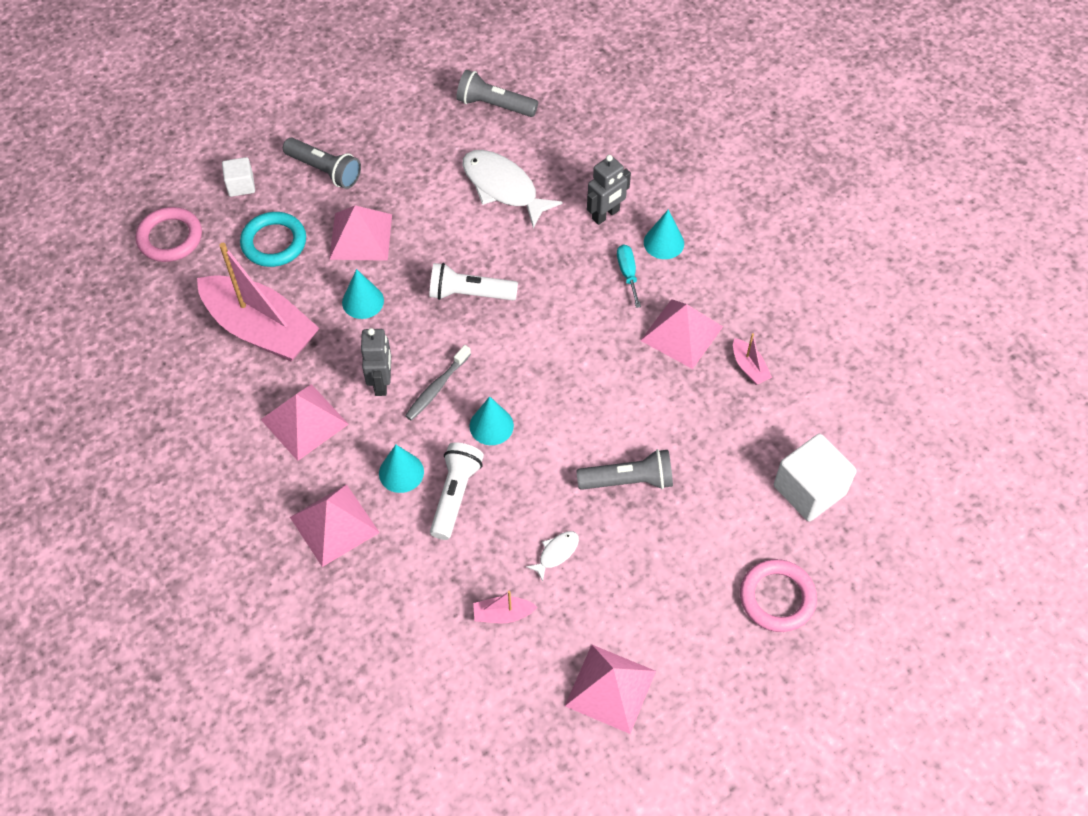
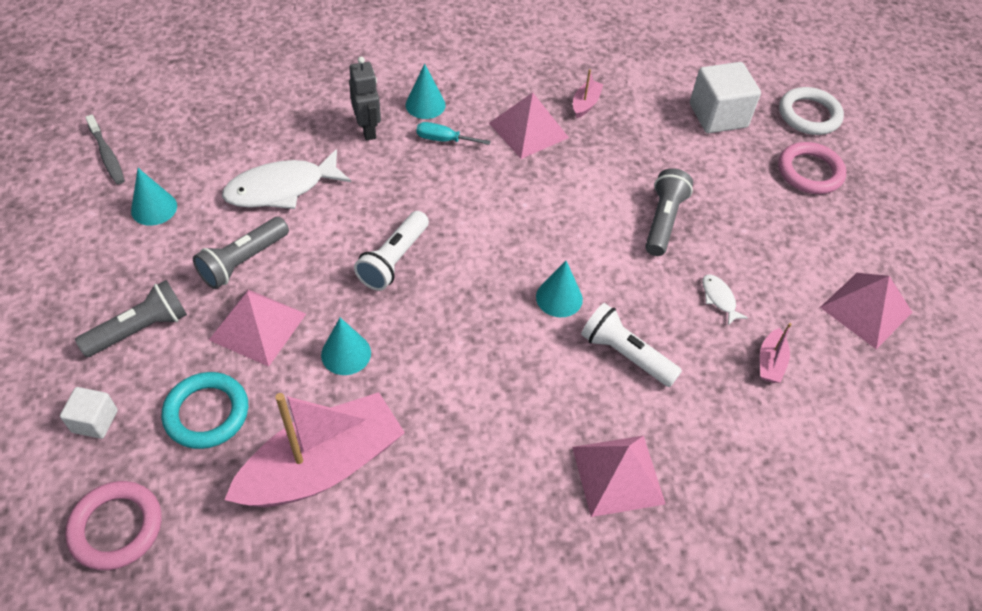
camera: 70 degrees left, 5 degrees down
(304, 422) = (473, 462): pink pyramid -> none
(381, 382) = (460, 372): grey robot -> none
(401, 472) = (579, 391): turquoise cone -> turquoise cone (154, 208)
(437, 388) = (492, 326): grey toothbrush -> grey toothbrush (107, 155)
(494, 105) = (172, 158): grey flashlight -> grey flashlight (243, 261)
(749, 367) = (585, 104): pink boat -> pink boat turned 60 degrees counterclockwise
(869, 579) = (809, 115): none -> white ring

